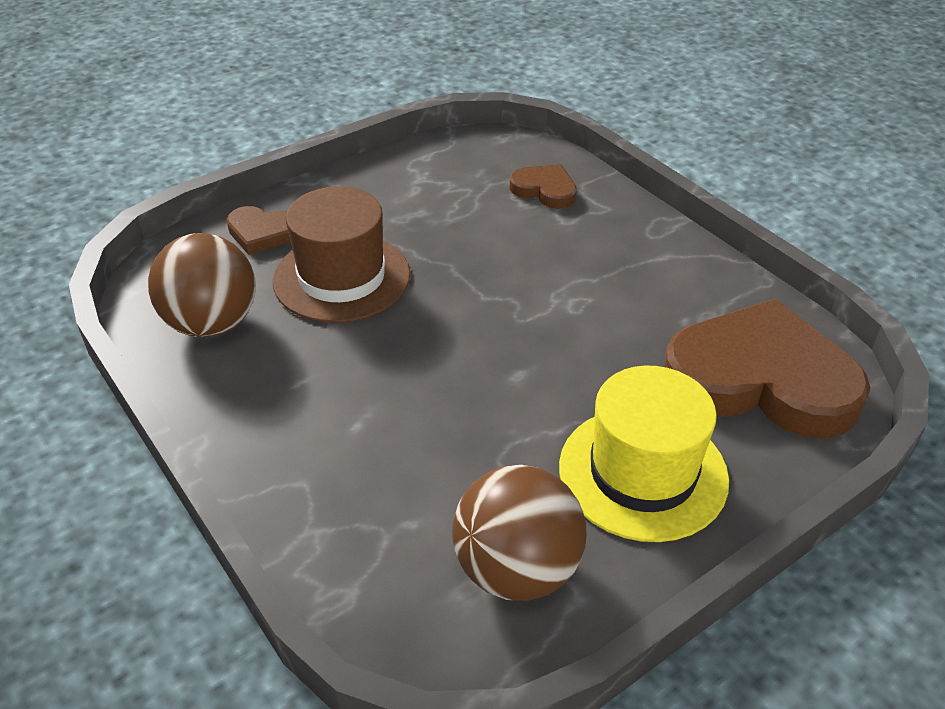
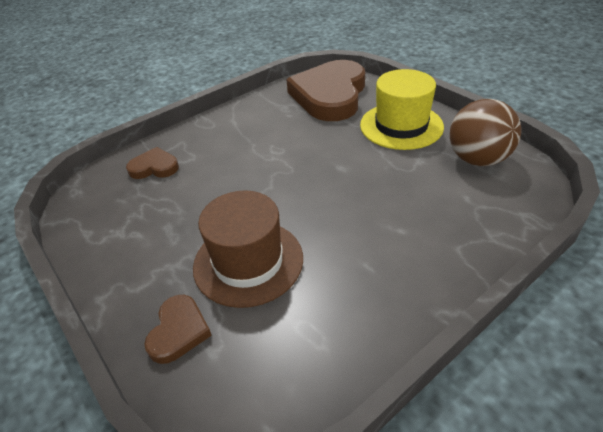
camera: 90 degrees left, 0 degrees up
(212, 323) = (310, 340): brown ball -> none
(545, 190) = (154, 167): brown heart -> brown heart turned 60 degrees clockwise

